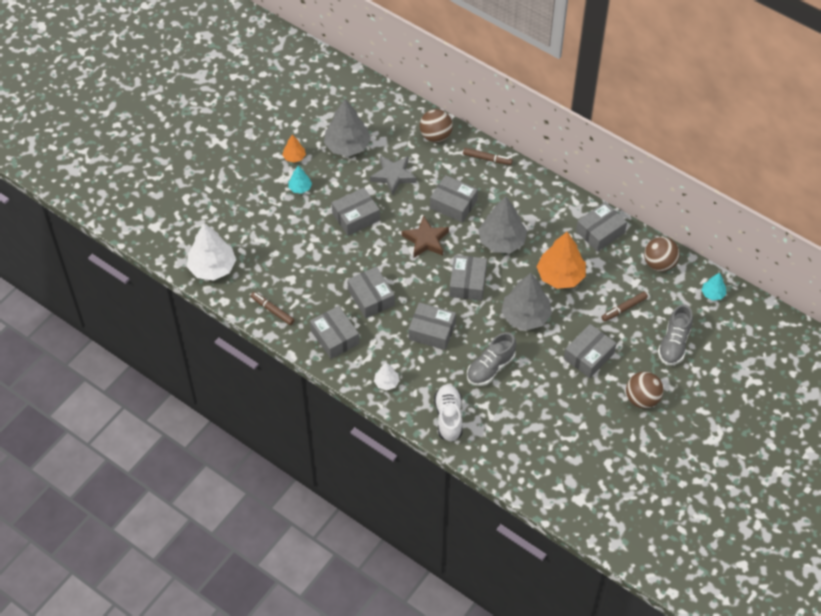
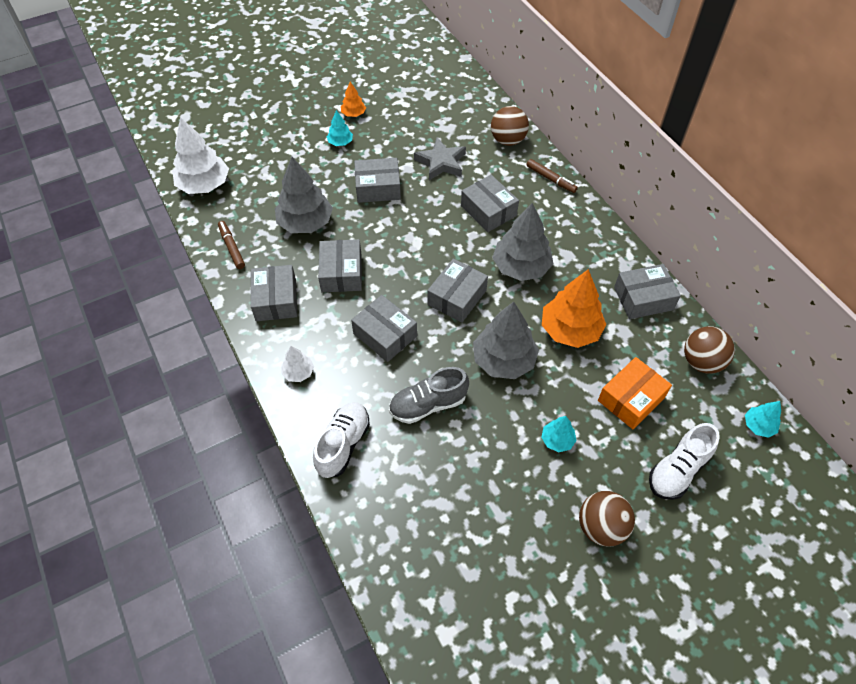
camera: 25 degrees right, 0 degrees up
(347, 146) = (412, 120): grey tree -> grey tree (305, 223)
(426, 240) = (437, 236): brown star -> none
(589, 356) = (557, 440): grey box -> turquoise tree
(624, 309) = (631, 399): brown marker -> orange box
(674, 344) = (678, 470): grey shoe -> white shoe

